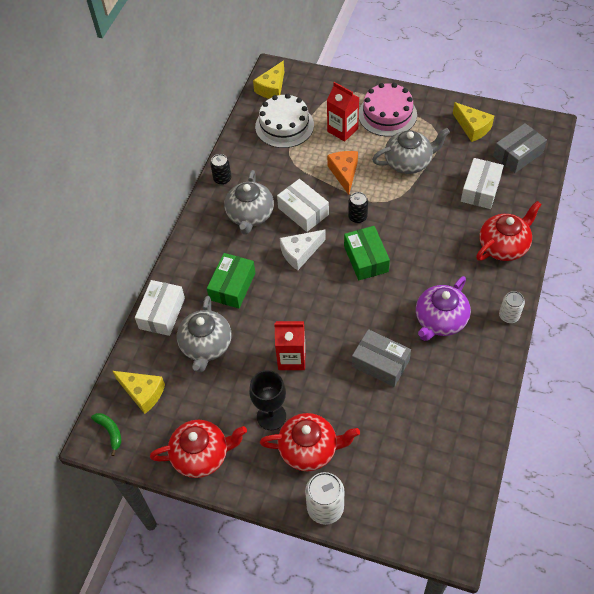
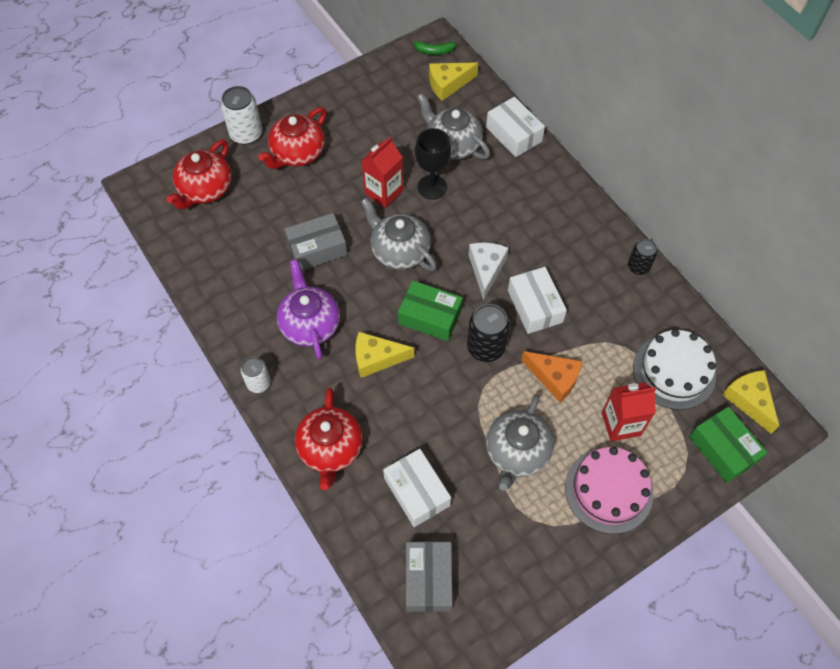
camera: 125 degrees right, 5 degrees up
(202, 455) = (360, 90): red teapot -> red teapot (205, 189)
(232, 286) = (496, 197): green box -> green box (723, 449)
(250, 215) = (568, 260): grey teapot -> grey teapot (399, 251)
(271, 416) = (347, 147): black goblet -> black goblet (432, 187)
(303, 211) = (535, 306): white box -> white box turned 75 degrees clockwise
(357, 217) = (486, 347): black can -> black can, size x1.59
(472, 127) = (511, 567): yellow cheese -> yellow cheese (376, 358)

